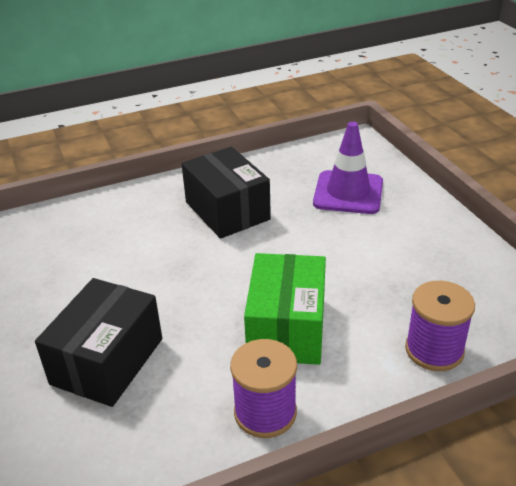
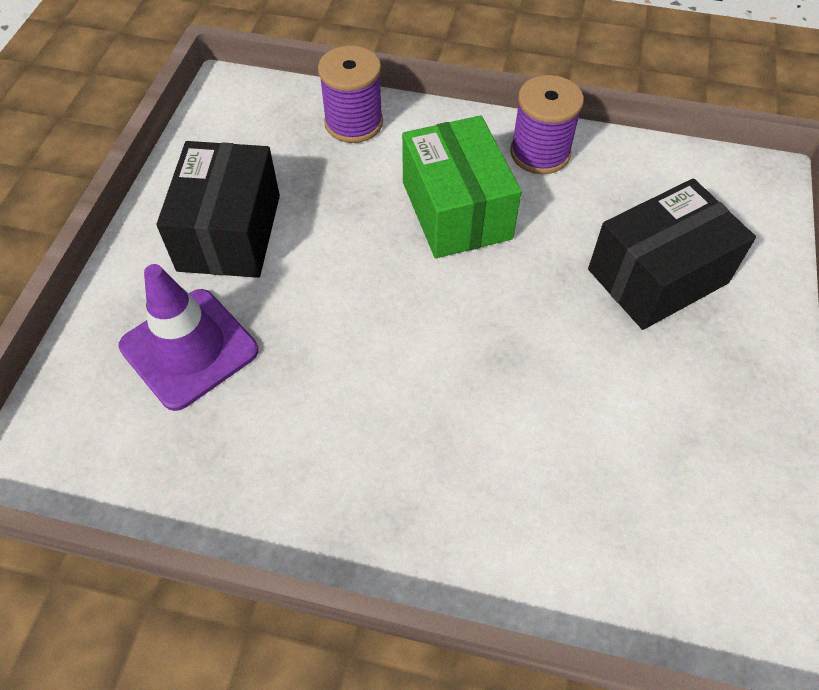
camera: 145 degrees left, 20 degrees up
(227, 211) = (372, 423): black box -> black box (229, 232)
(287, 328) = (456, 210): green box -> green box turned 60 degrees counterclockwise

